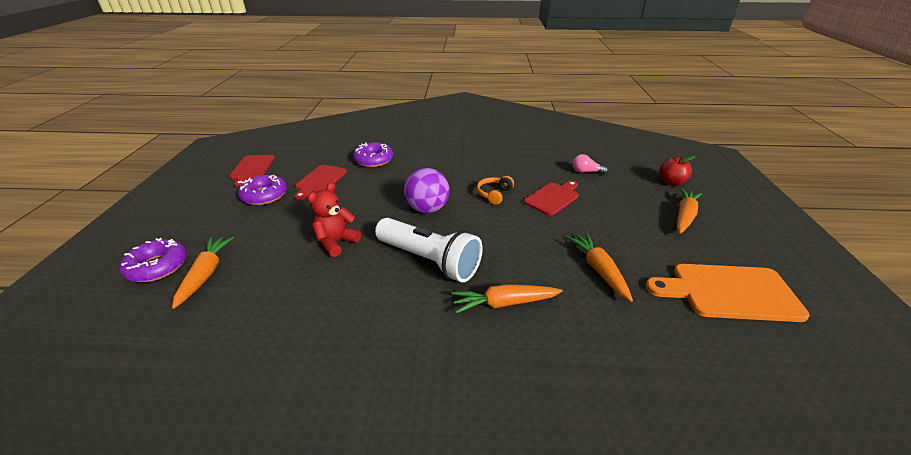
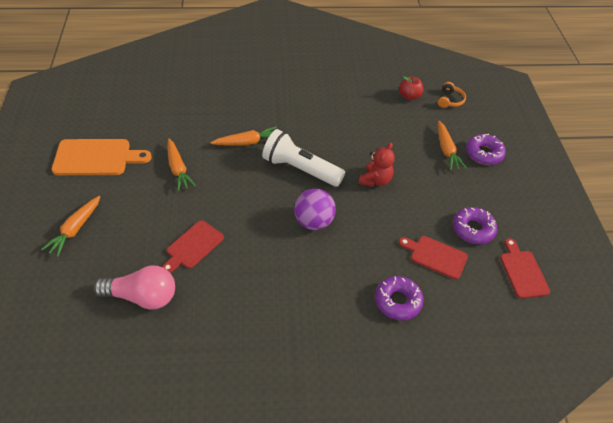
camera: 170 degrees right, 15 degrees up
(320, 180) = (436, 256): red cutting board -> red cutting board turned 75 degrees counterclockwise
(494, 194) = (251, 247): orange headphones -> orange headphones (449, 100)
(586, 172) = (142, 296): pink light bulb -> pink light bulb, size x2.00
(671, 182) = (52, 283): red apple -> red apple (409, 96)

